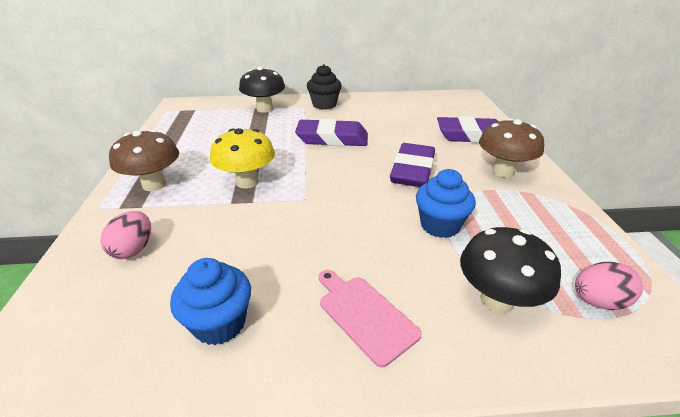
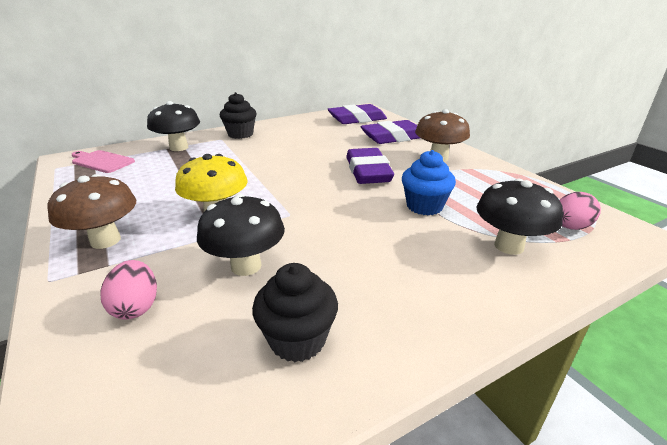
camera: 25 degrees left, 5 degrees down
(219, 323) = (297, 340): blue cupcake -> black cupcake
(232, 239) = (246, 266): none -> black mushroom
(332, 139) = (273, 160): purple eraser -> purple eraser (357, 119)
(364, 315) = (422, 288): pink cutting board -> pink cutting board (101, 161)

